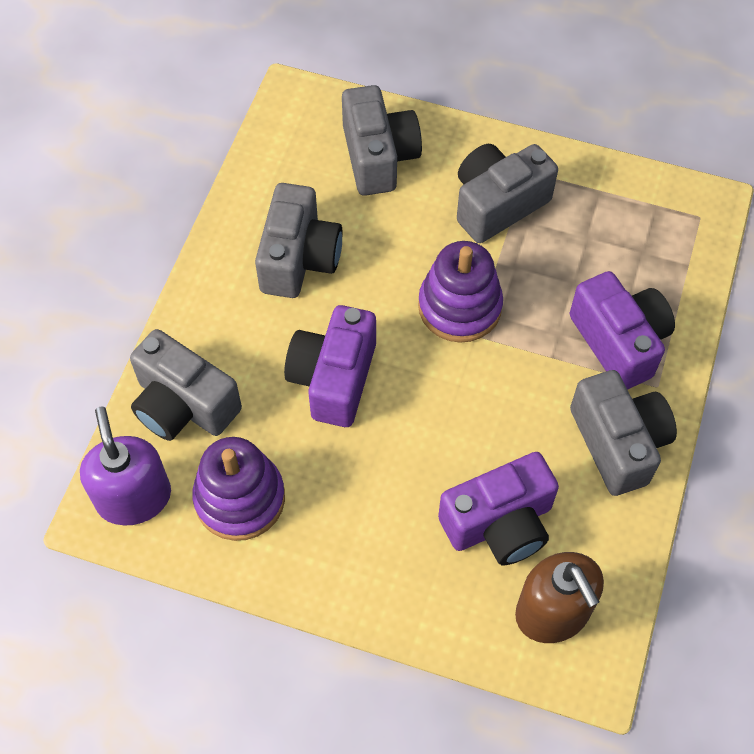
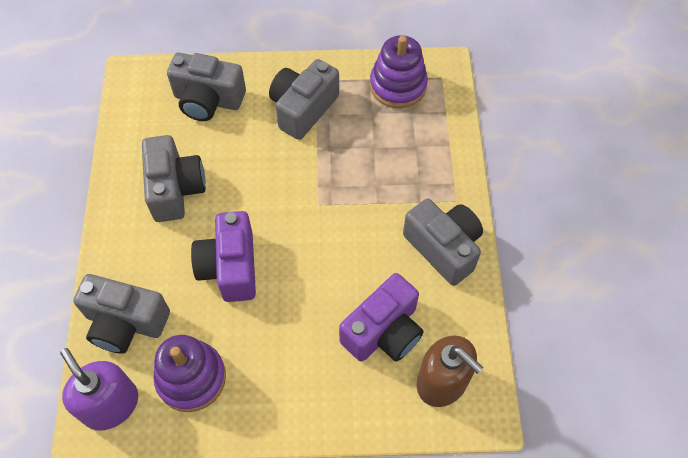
camera: 20 degrees left, 0 degrees up
(378, 157) = (208, 100): grey camera -> grey camera turned 135 degrees clockwise
(459, 307) = (302, 188): purple stacking toy -> purple stacking toy (398, 85)
(619, 342) = (419, 178): purple camera -> none

